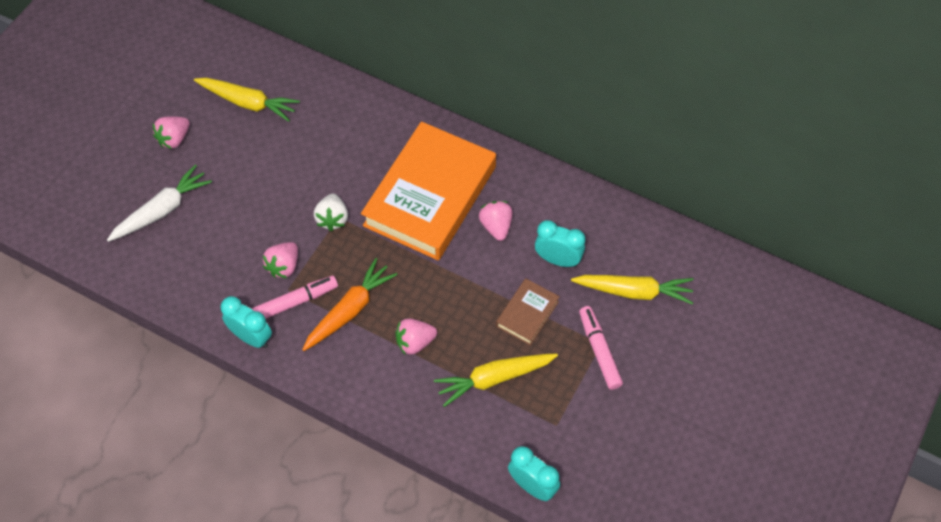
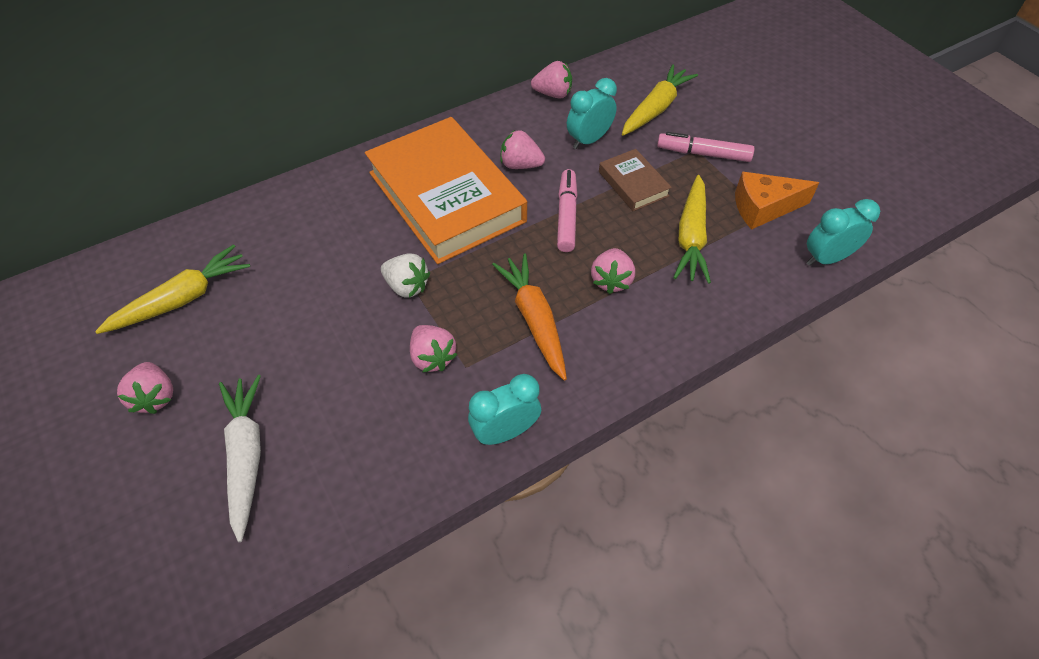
camera: 60 degrees left, 5 degrees down
(296, 302) = (488, 365): pink marker -> pink marker (567, 216)
(562, 420) = (763, 208): none -> orange cheese
(597, 207) = (553, 94): none -> pink strawberry

